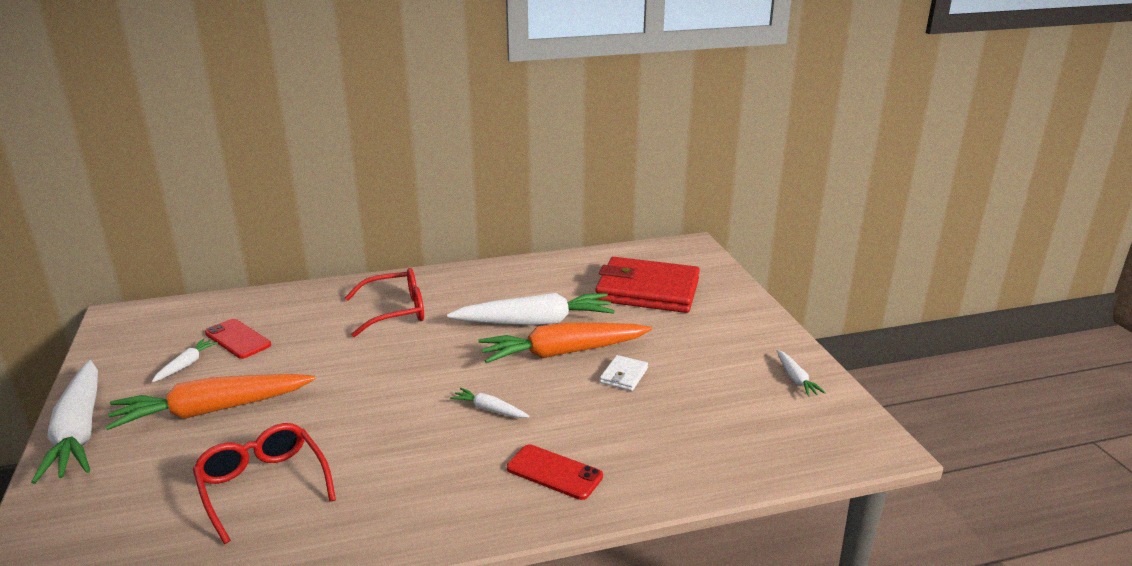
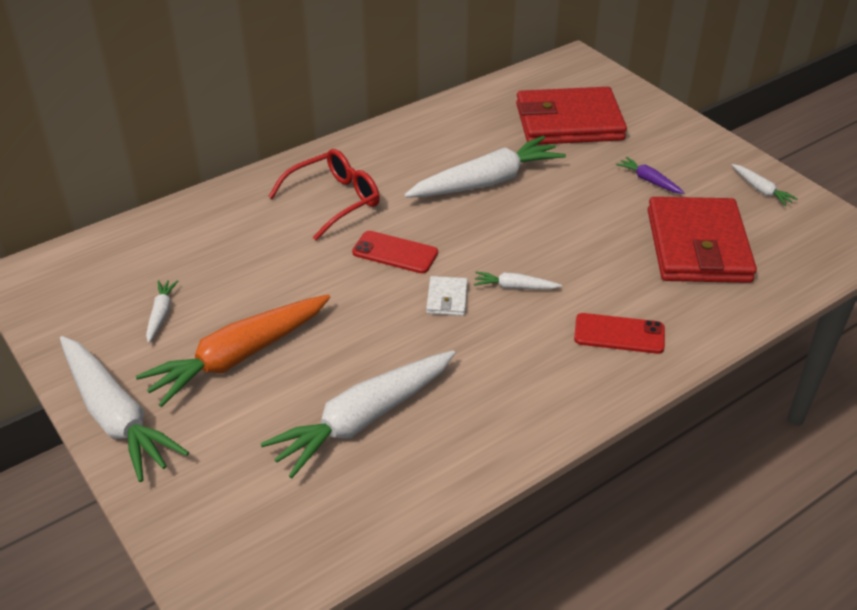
camera: 20 degrees left, 15 degrees up
(238, 339) = (191, 271): red phone -> red phone (395, 252)
(263, 486) = (363, 419): red glasses -> white carrot
(563, 352) = (538, 210): orange carrot -> none
(624, 375) = (611, 222): white wallet -> white wallet (447, 298)
(687, 349) = (649, 181): none -> purple carrot
(694, 413) = (698, 246): none -> red wallet

